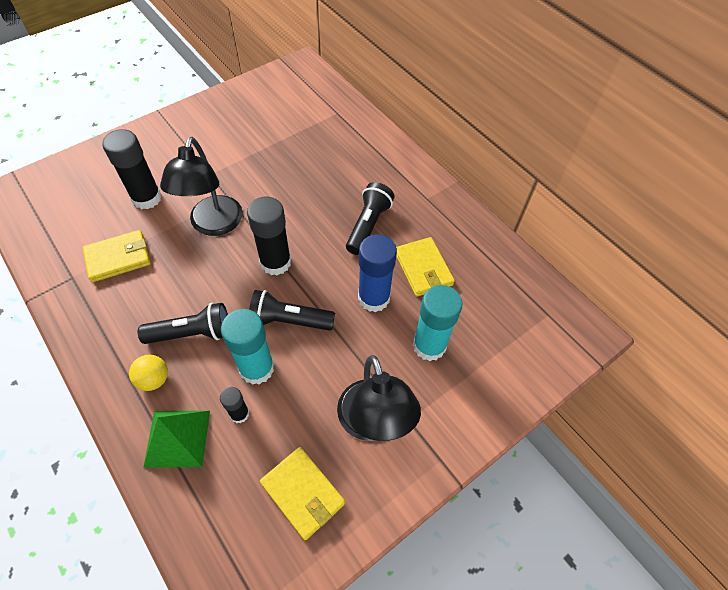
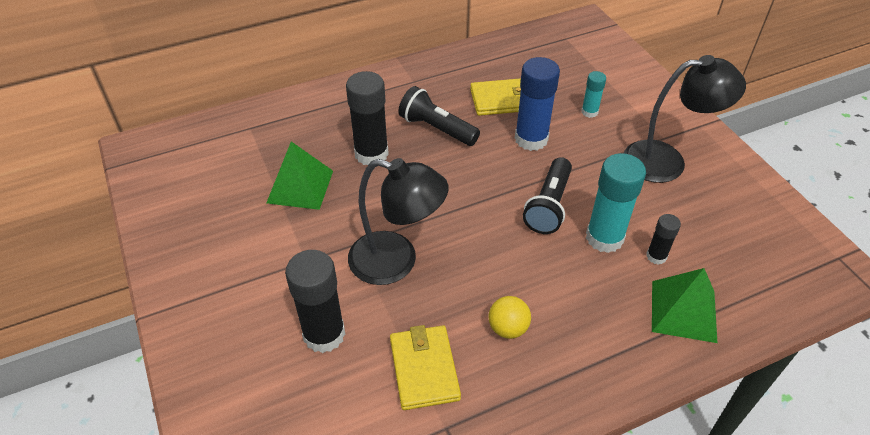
camera: 75 degrees left, 10 degrees down
(154, 379) = (612, 331): yellow ball -> yellow ball (508, 328)
(192, 333) = (554, 292): black flashlight -> none
(275, 262) = (469, 209): black glue stick -> black glue stick (371, 154)
(281, 155) = (300, 186): none -> green pyramid
(303, 493) = (735, 216): yellow wallet -> none
(429, 345) = (589, 112): turquoise glue stick -> turquoise glue stick, size x0.53

